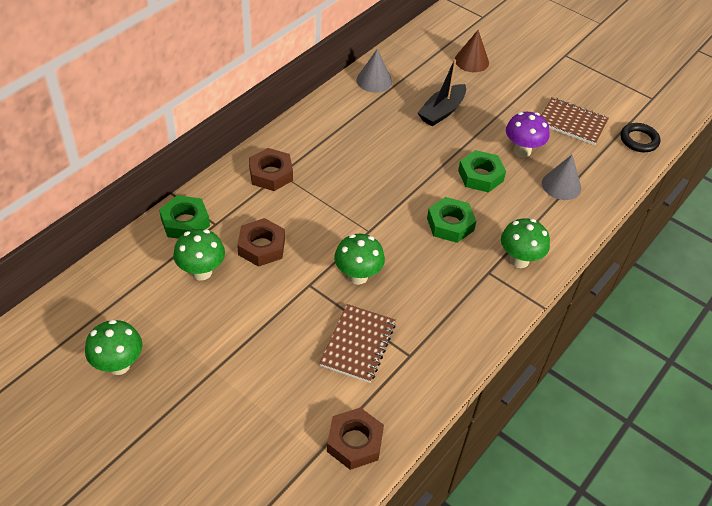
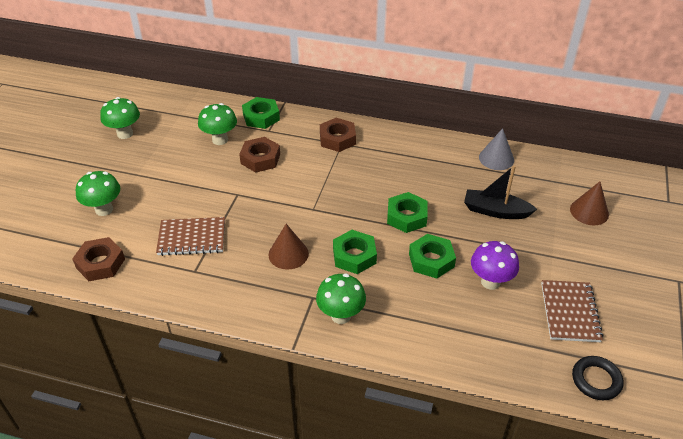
camera: 70 degrees right, 5 degrees down
(357, 276) = (260, 217): green mushroom -> green mushroom (104, 209)
(417, 169) = (406, 216): none -> green nut
(423, 271) = (288, 254): none -> brown cone
(561, 185) = (465, 325): grey cone -> none

